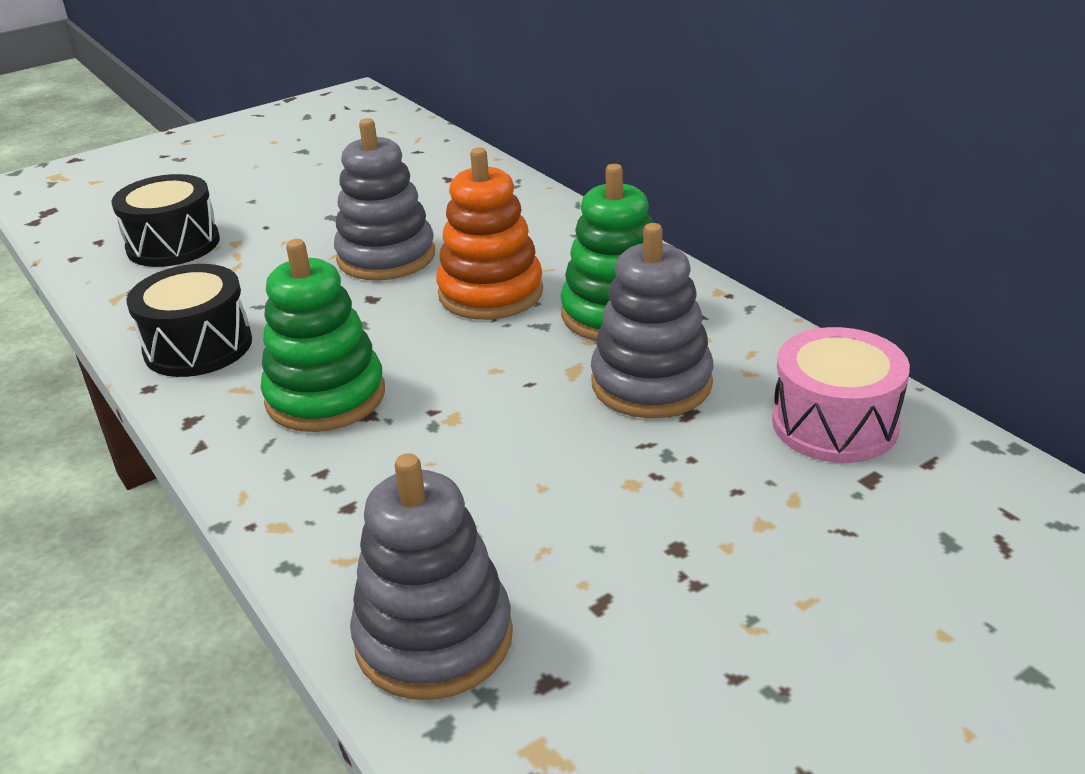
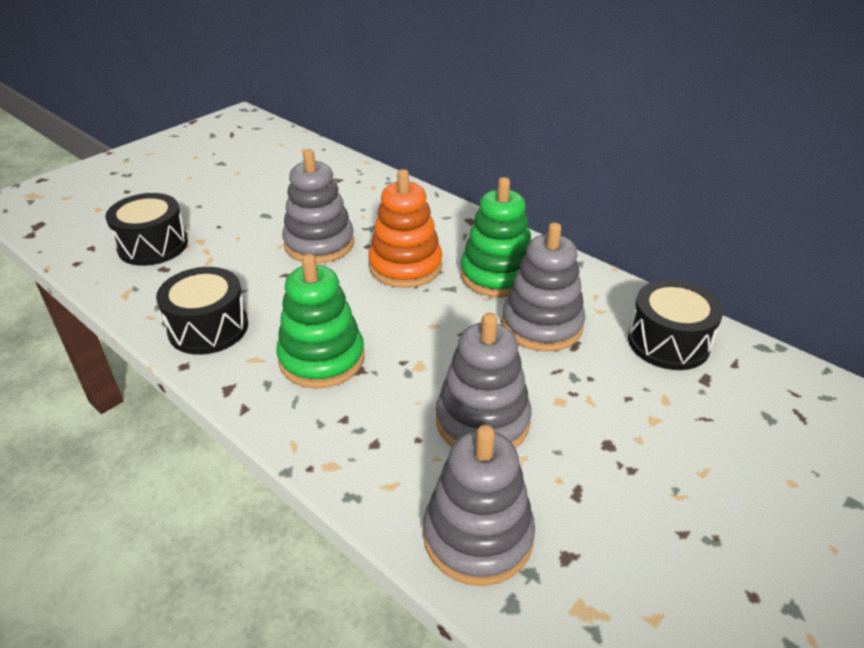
camera: 15 degrees left, 5 degrees up
(507, 497) = (482, 421): none -> grey stacking toy
(835, 424) = (668, 342): pink drum -> black drum

